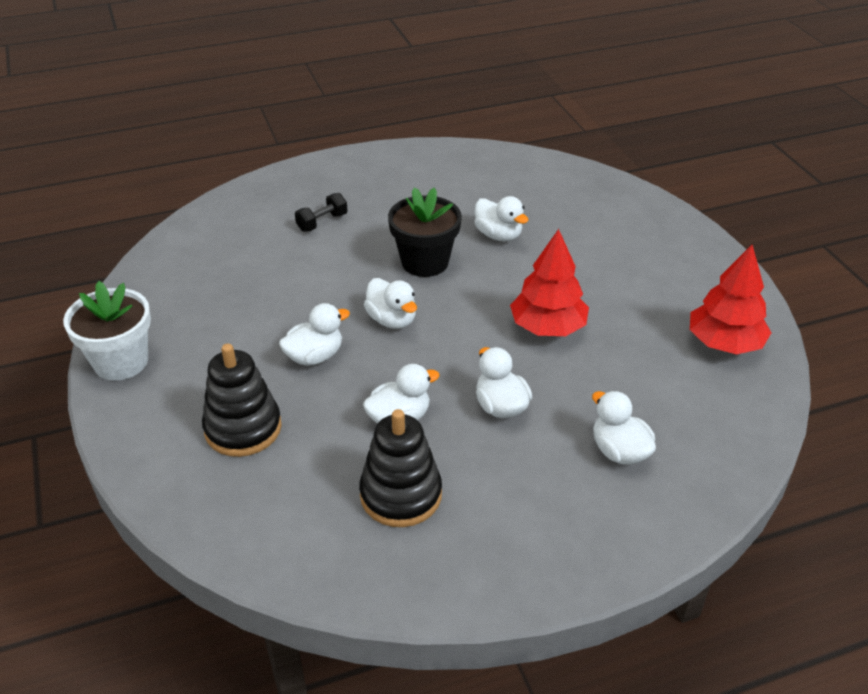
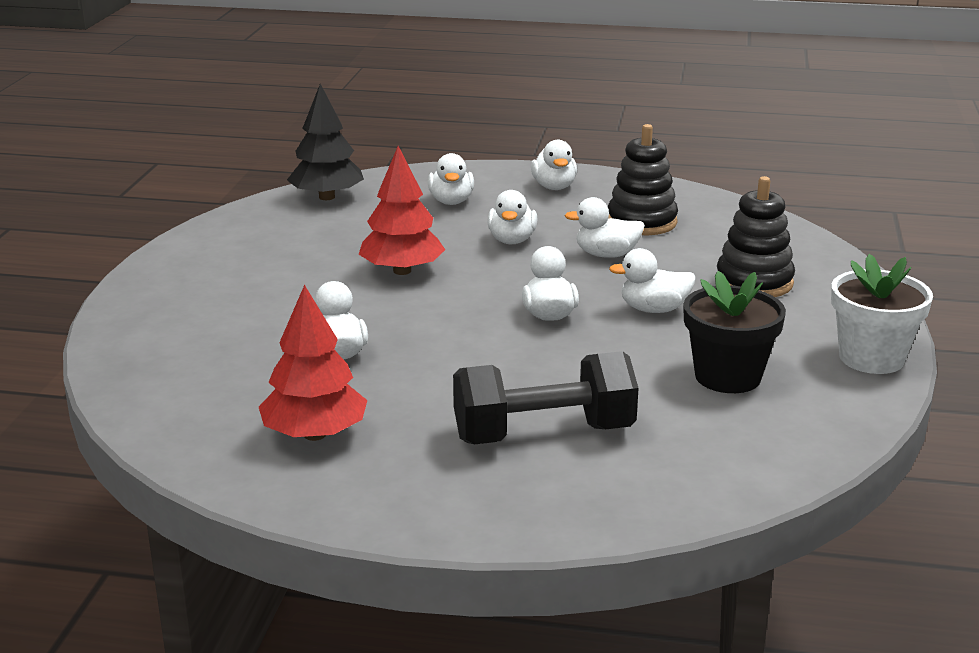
camera: 150 degrees left, 15 degrees down
(322, 222) = (543, 434): black dumbbell -> black dumbbell, size x2.16
(425, 262) = (457, 352): black flower pot -> black flower pot (727, 377)
(545, 533) = (554, 187): none -> white duck
(724, 343) = (268, 224): red tree -> red tree (315, 434)
(738, 407) = (326, 197): none -> black tree

